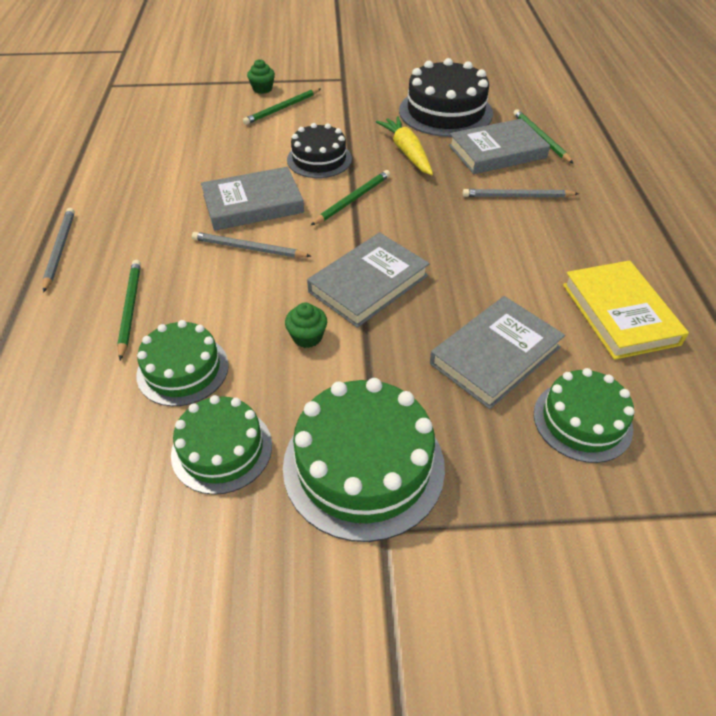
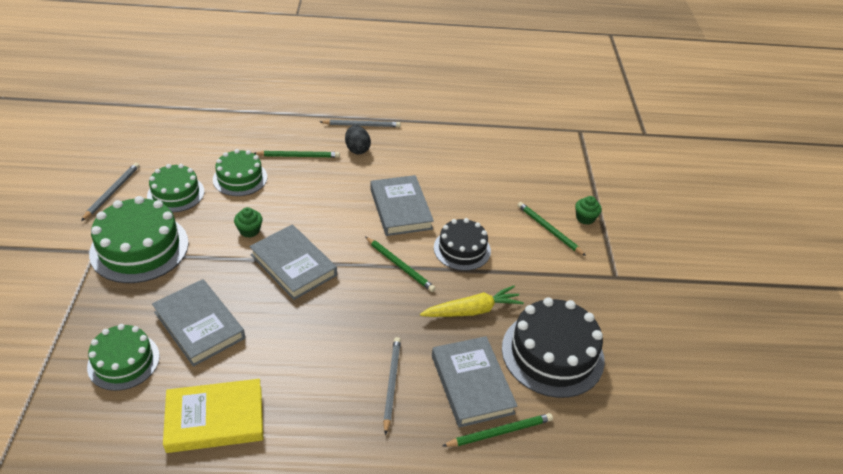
camera: 90 degrees right, 5 degrees down
(121, 249) = (357, 149): none -> black egg
(248, 248) = (347, 206): grey pencil -> grey pencil (112, 192)

